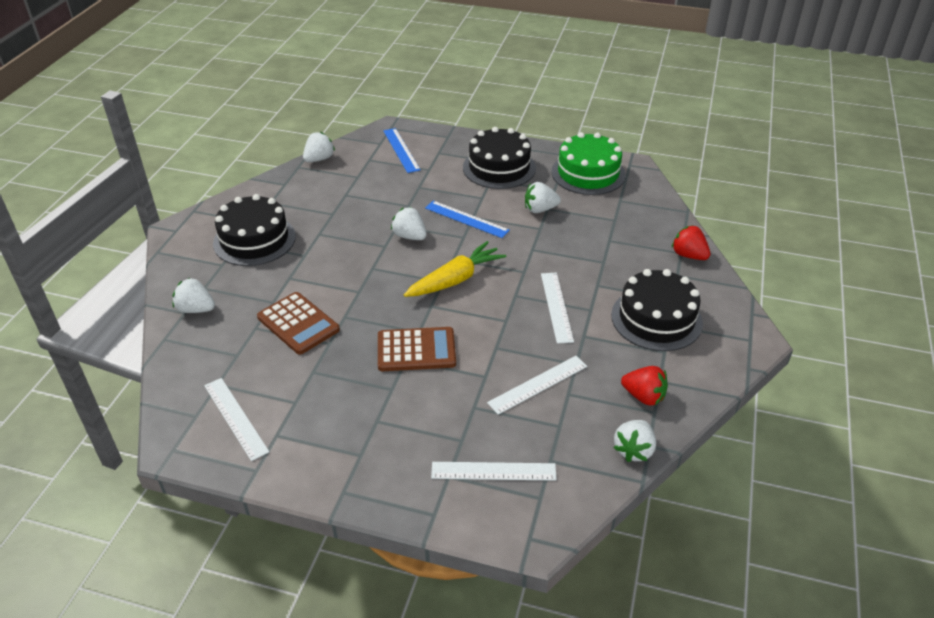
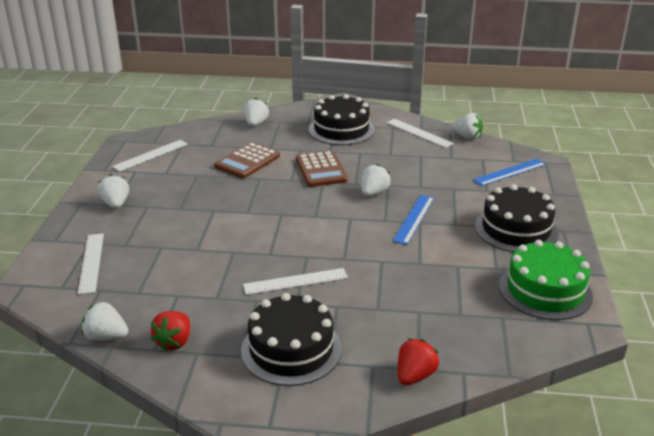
camera: 80 degrees right, 10 degrees down
(416, 350) = (224, 213): brown calculator -> brown calculator (321, 170)
(455, 280) = (319, 222): yellow carrot -> none
(538, 384) = (188, 277): white ruler -> white ruler (419, 133)
(540, 209) = (453, 261): white strawberry -> white strawberry (115, 204)

